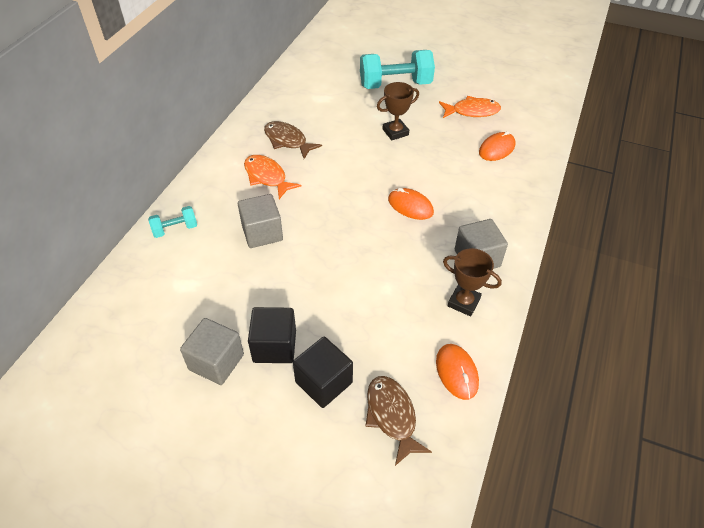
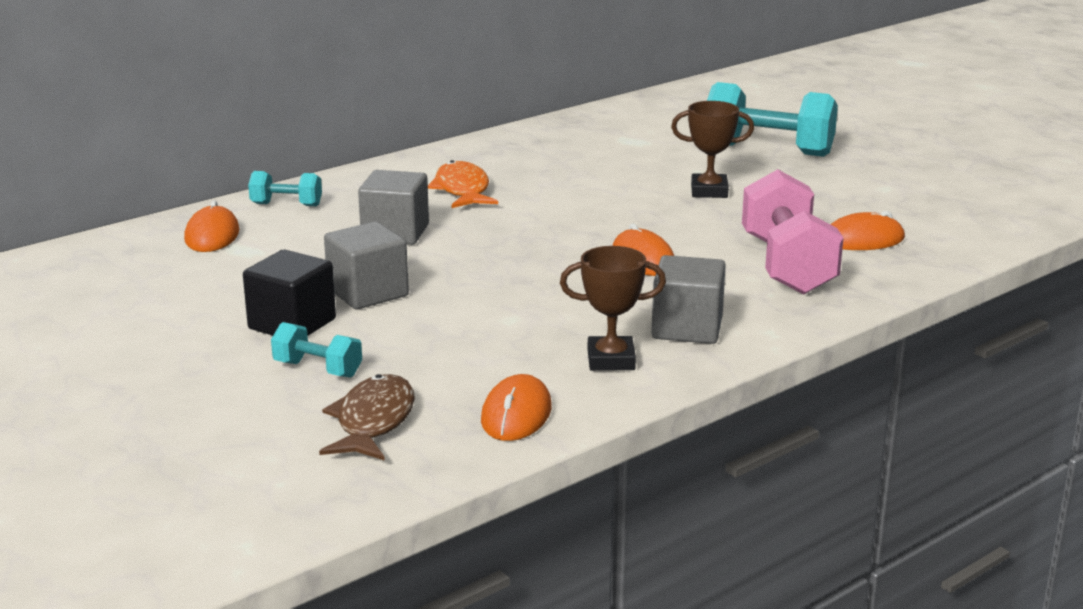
camera: 30 degrees right, 25 degrees down
(154, 278) = (212, 235): none -> orange mouse
(216, 362) = (204, 316): grey cube -> grey cube (368, 293)
(287, 141) = (532, 167): brown fish -> none
(324, 382) = (318, 369): black cube -> turquoise dumbbell
(463, 302) = (611, 360): brown trophy -> brown trophy turned 60 degrees counterclockwise
(472, 111) = (868, 197): orange fish -> none
(480, 184) = (787, 265): none -> pink dumbbell

